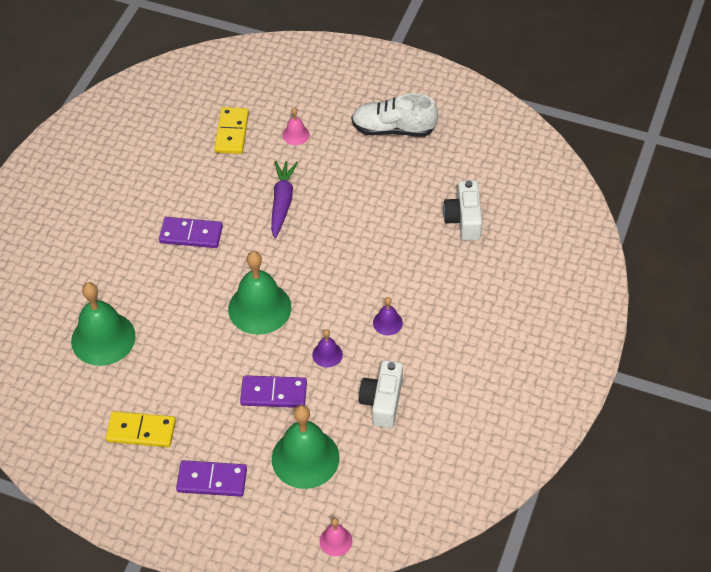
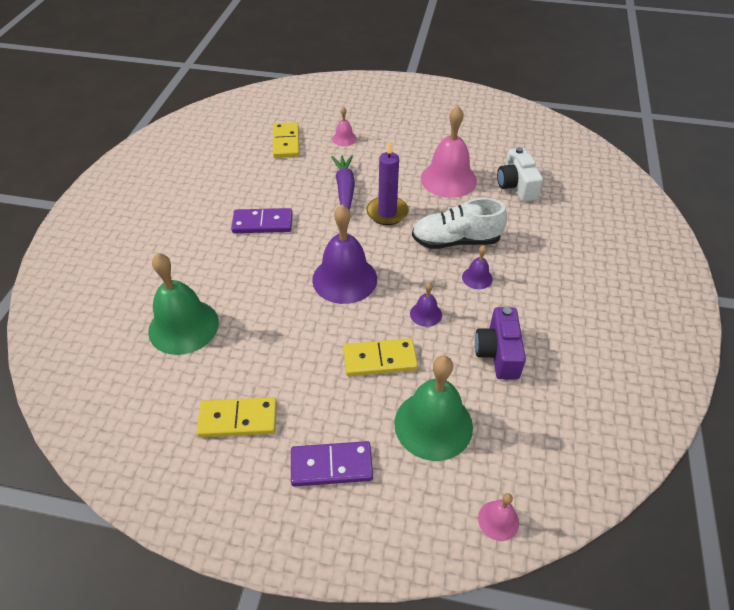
camera: 10 degrees left, 5 degrees down
(259, 308) = (344, 279): green bell -> purple bell
(273, 393) = (380, 359): purple domino -> yellow domino
(319, 237) = (387, 213): none -> purple candle
(382, 401) = (498, 353): white camera -> purple camera
(393, 129) = (429, 127): white shoe -> white shoe (456, 241)
(394, 202) = (448, 179): none -> pink bell

